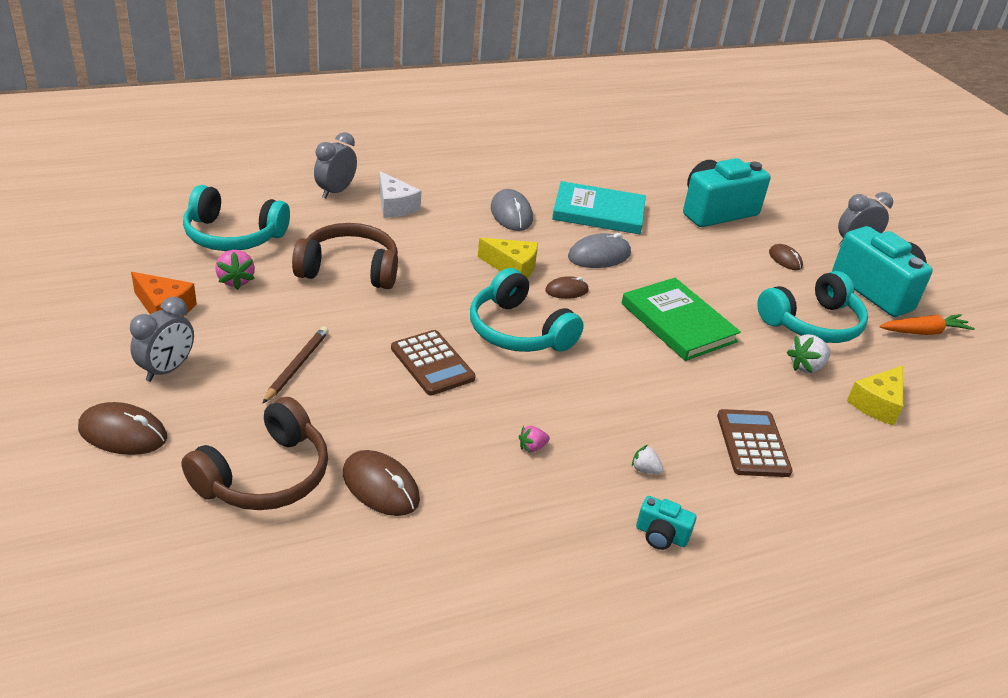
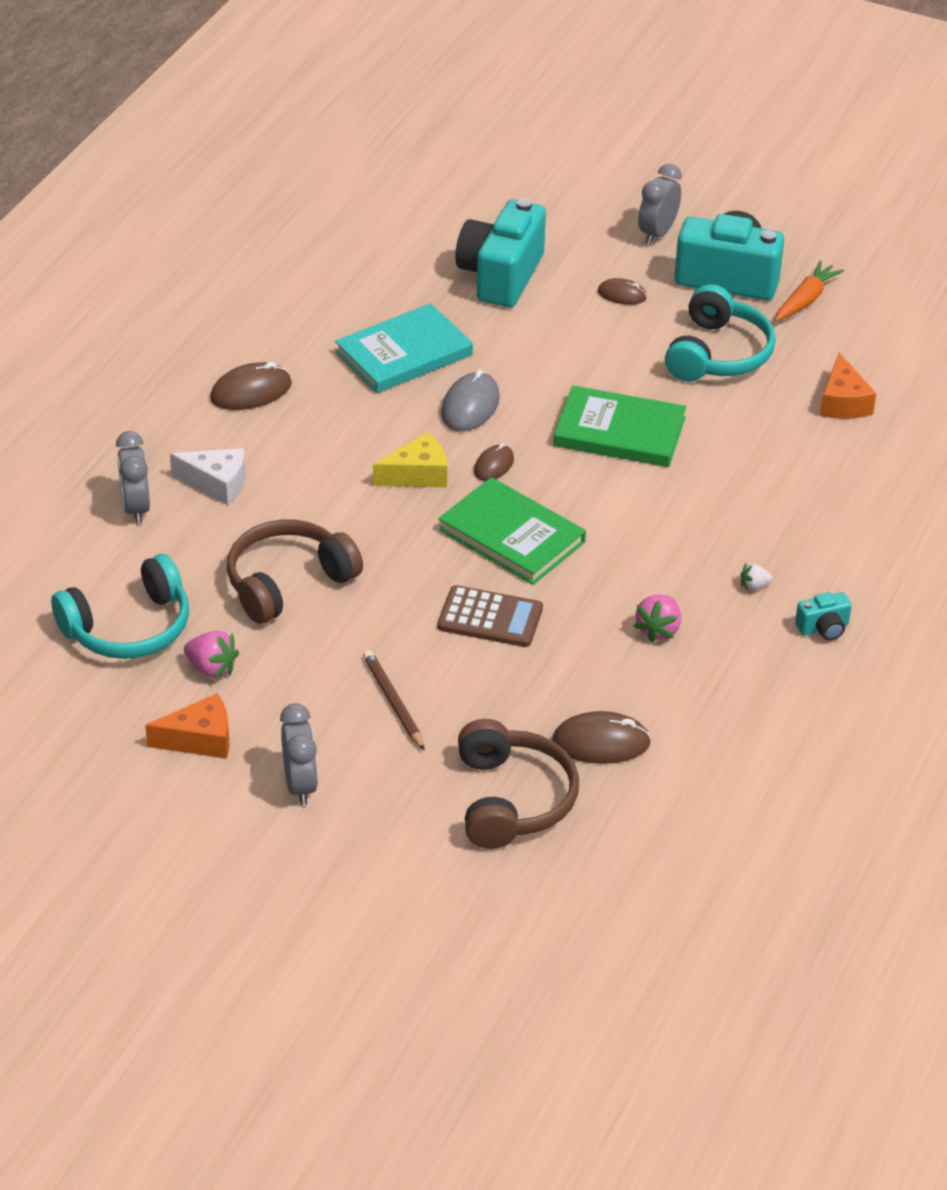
camera: 40 degrees left, 5 degrees up
(123, 433) = (359, 855): brown mouse -> brown mouse (251, 391)
(511, 214) = (332, 414): grey mouse -> none
(518, 331) = (511, 536): turquoise headphones -> green book
(532, 447) = (658, 630): pink strawberry -> pink strawberry, size x1.65
(753, 444) = (799, 507): brown calculator -> none
(806, 366) = (759, 404): white strawberry -> none
(877, 404) = (843, 402): yellow cheese -> orange cheese

